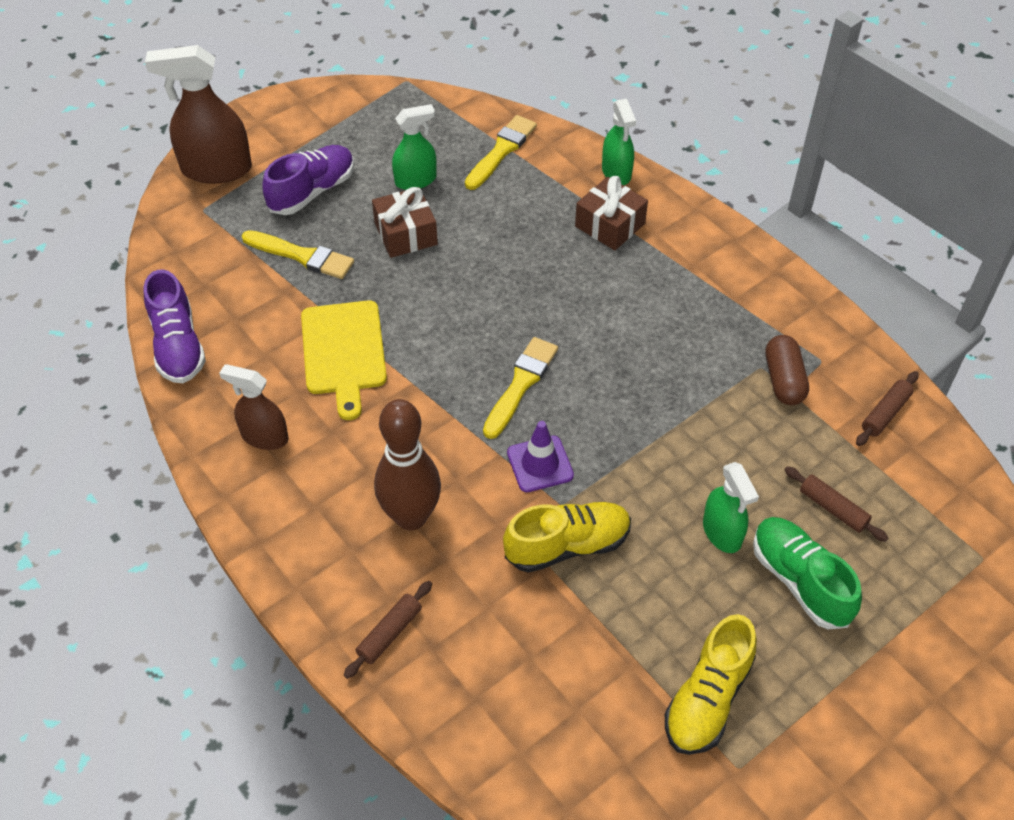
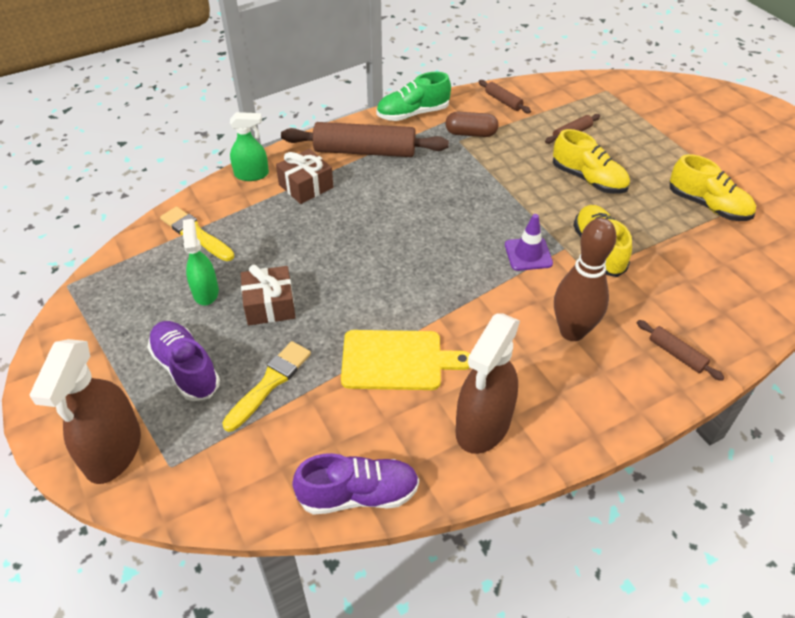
camera: 80 degrees left, 5 degrees down
(264, 437) = (483, 425): brown spray bottle -> brown spray bottle, size x1.65
(521, 384) = (452, 254): yellow brush -> none
(699, 269) = (364, 151): none -> brown rolling pin
(722, 532) = (588, 179): green spray bottle -> yellow shoe
(800, 581) = (623, 155): green shoe -> green shoe (412, 114)

